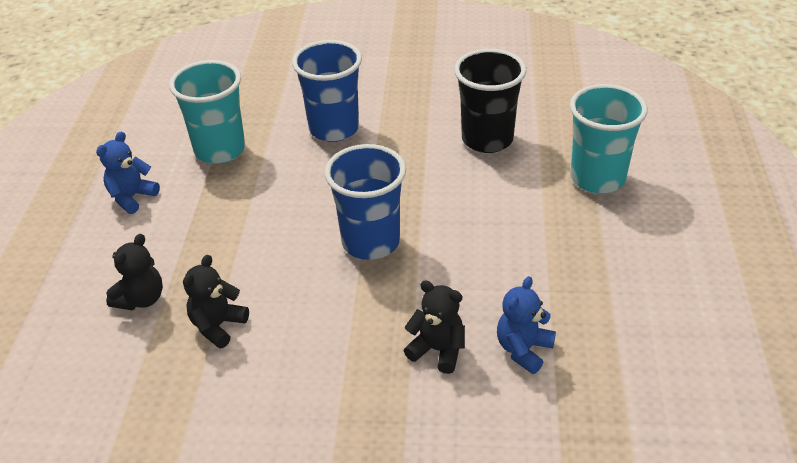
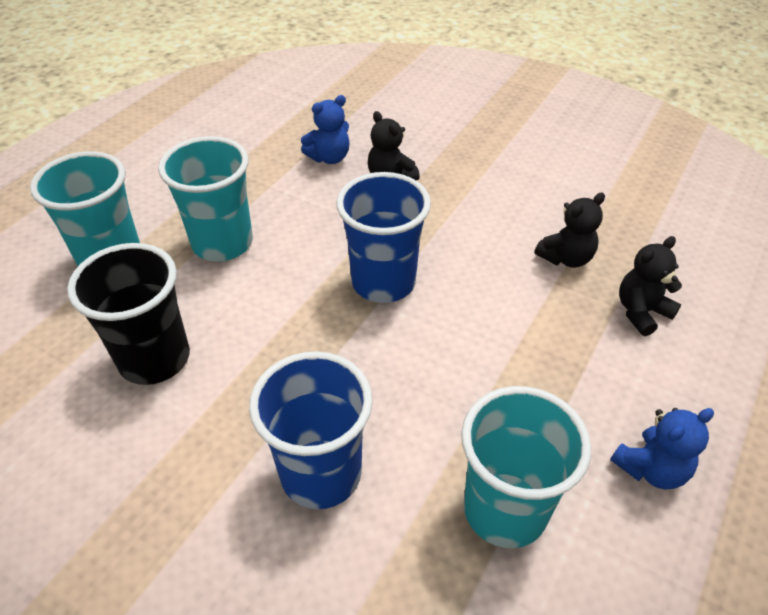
camera: 155 degrees left, 5 degrees up
(529, 222) = (222, 243): none -> turquoise cup

